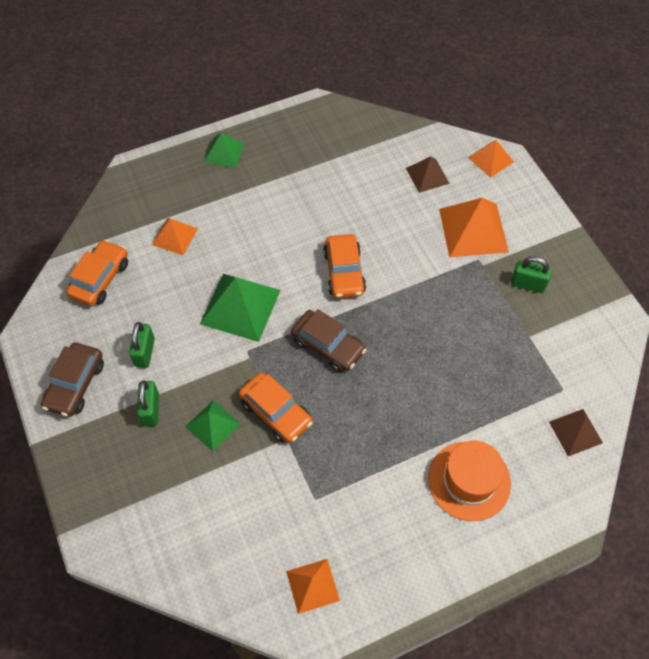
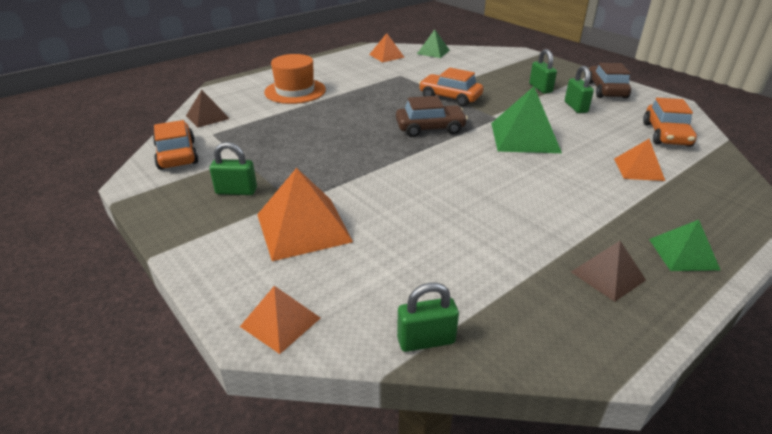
camera: 165 degrees right, 25 degrees down
(213, 425) = (491, 88): green pyramid -> green pyramid (433, 52)
(328, 346) = (430, 128): brown car -> brown car turned 150 degrees clockwise
(344, 272) = (443, 171): orange car -> orange car (177, 155)
(412, 133) = (426, 340): none -> green padlock
(427, 175) = (380, 278): brown pyramid -> brown pyramid (607, 276)

